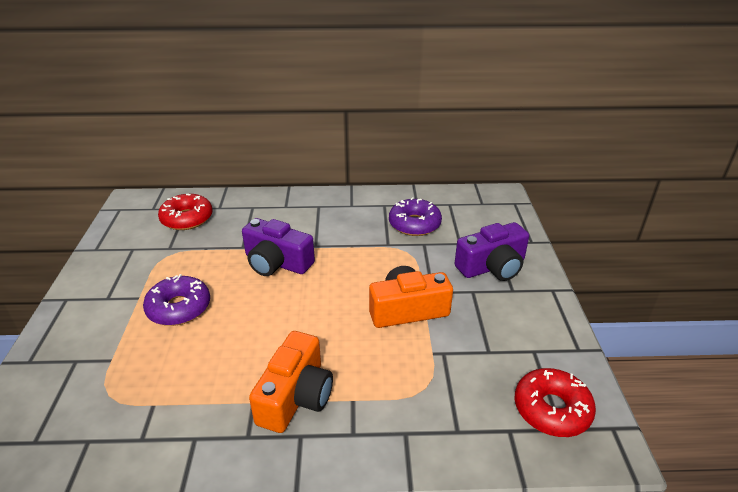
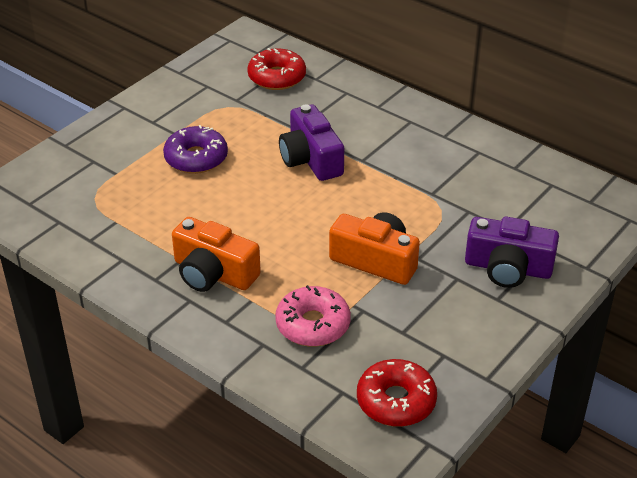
camera: 40 degrees right, 5 degrees up
(296, 396) = (213, 273): orange camera -> orange camera turned 60 degrees clockwise
(414, 224) = (484, 187): purple donut -> none
(423, 388) = (313, 325): none -> pink donut

